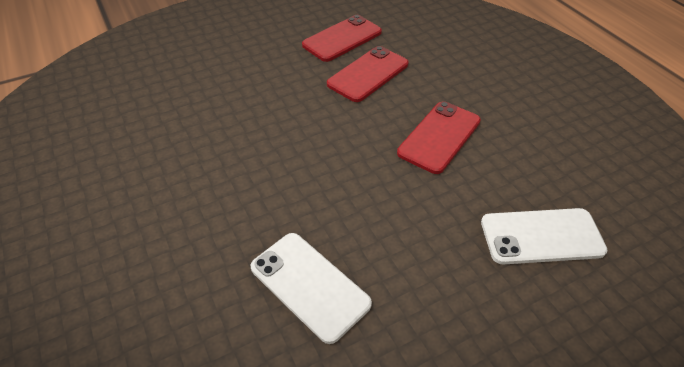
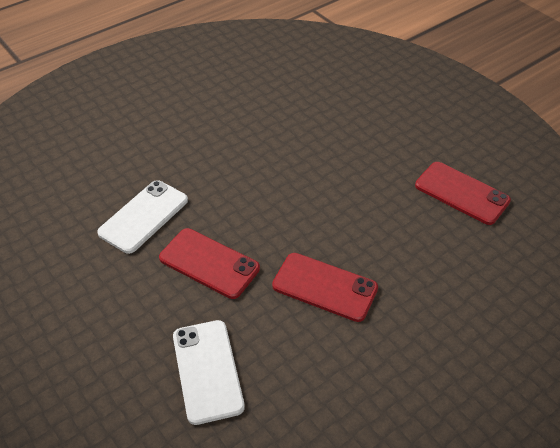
camera: 80 degrees right, 0 degrees up
(368, 74) = (406, 221): red phone -> red phone (209, 263)

